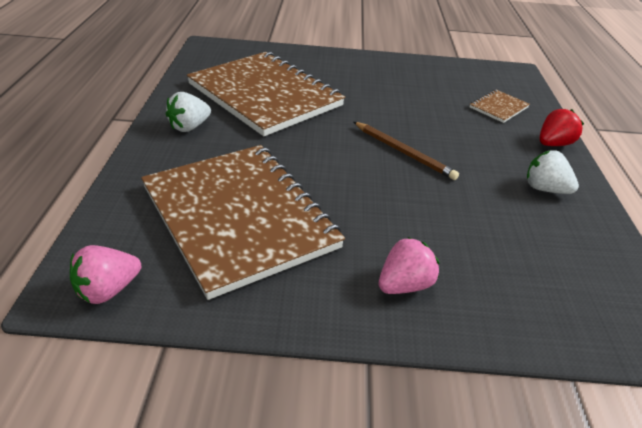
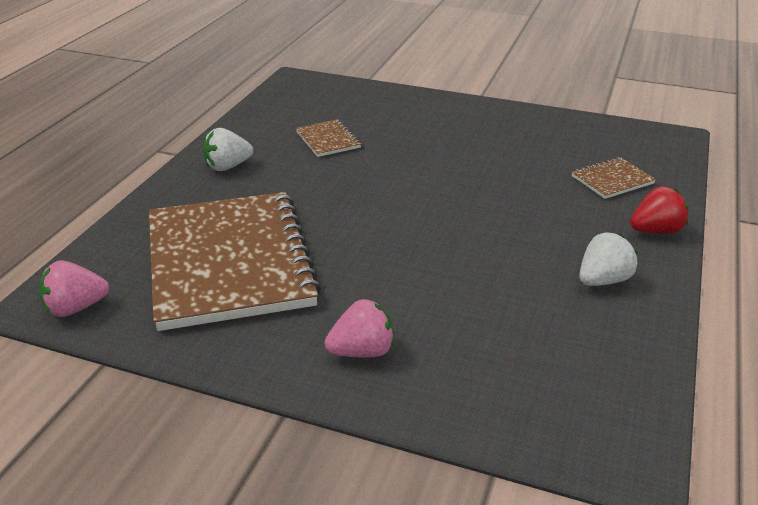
camera: 20 degrees right, 5 degrees down
(265, 95) = (328, 140): brown notebook -> brown notebook, size x0.40
(404, 152) = (451, 219): brown pencil -> none
(544, 189) = (603, 280): white strawberry -> white strawberry turned 90 degrees clockwise

